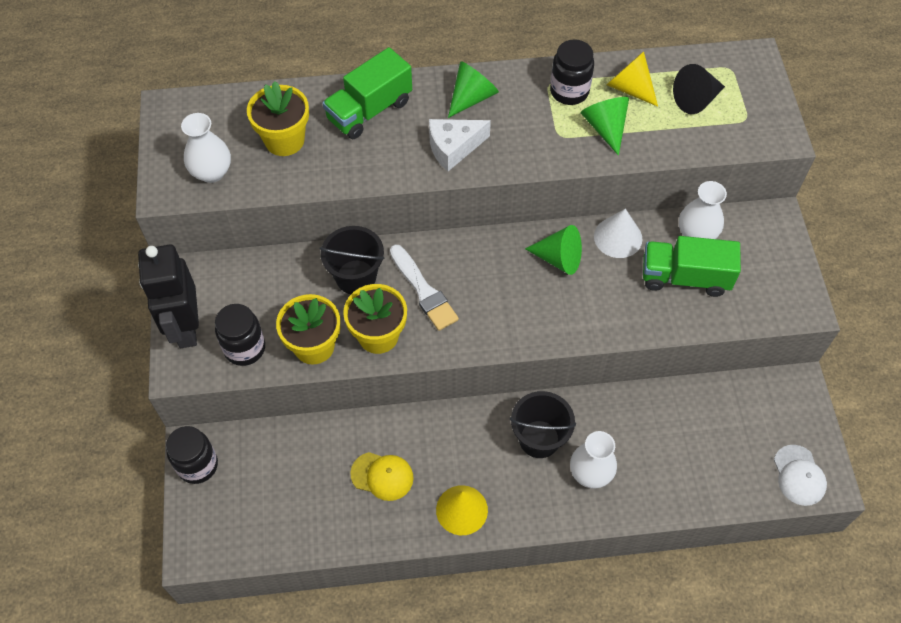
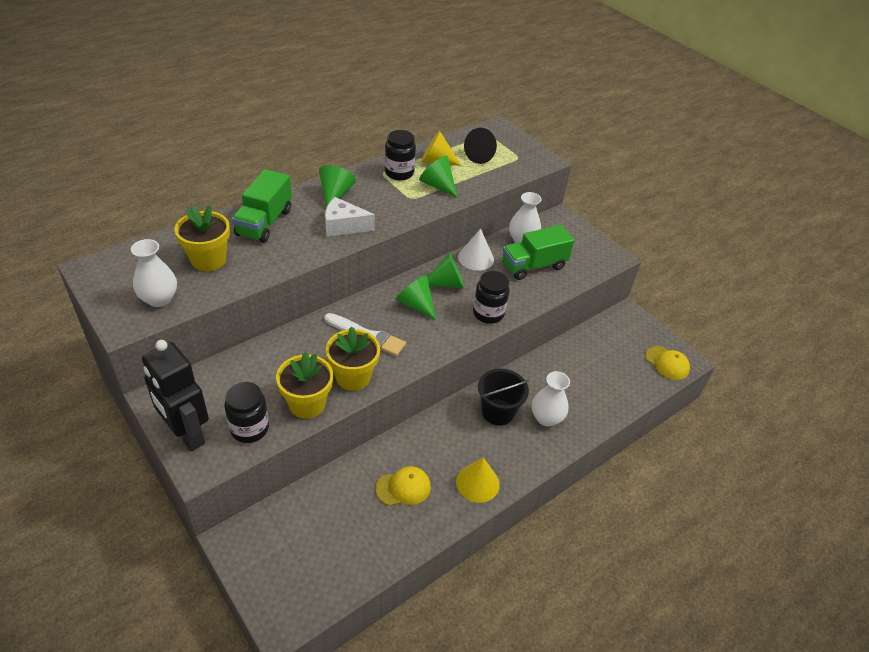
camera: 35 degrees left, 15 degrees down
(197, 465) = (244, 552): black jar -> black jar (488, 313)
(356, 277) = (309, 346): black bucket -> none
(453, 148) = (343, 226): white cheese -> white cheese turned 60 degrees clockwise
(503, 273) = (416, 304): none -> green cone
(799, 475) = (667, 363): white cap -> yellow cap

